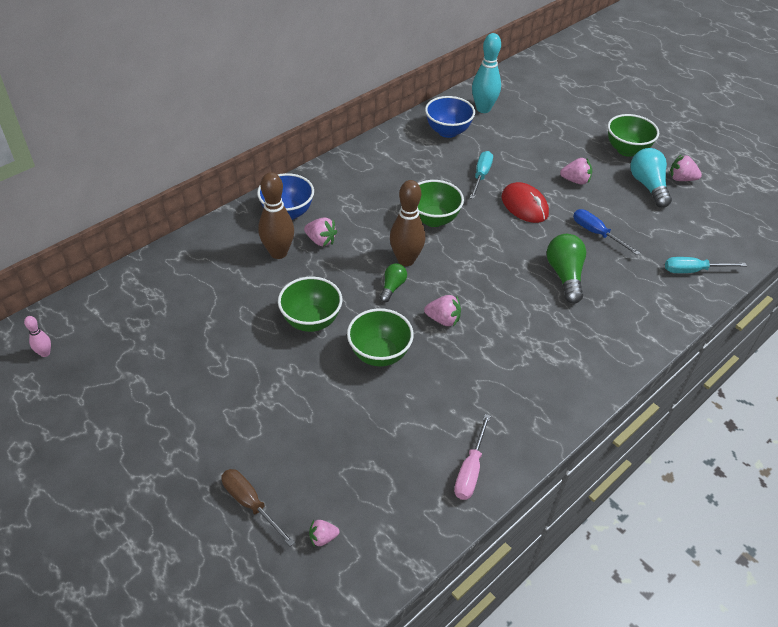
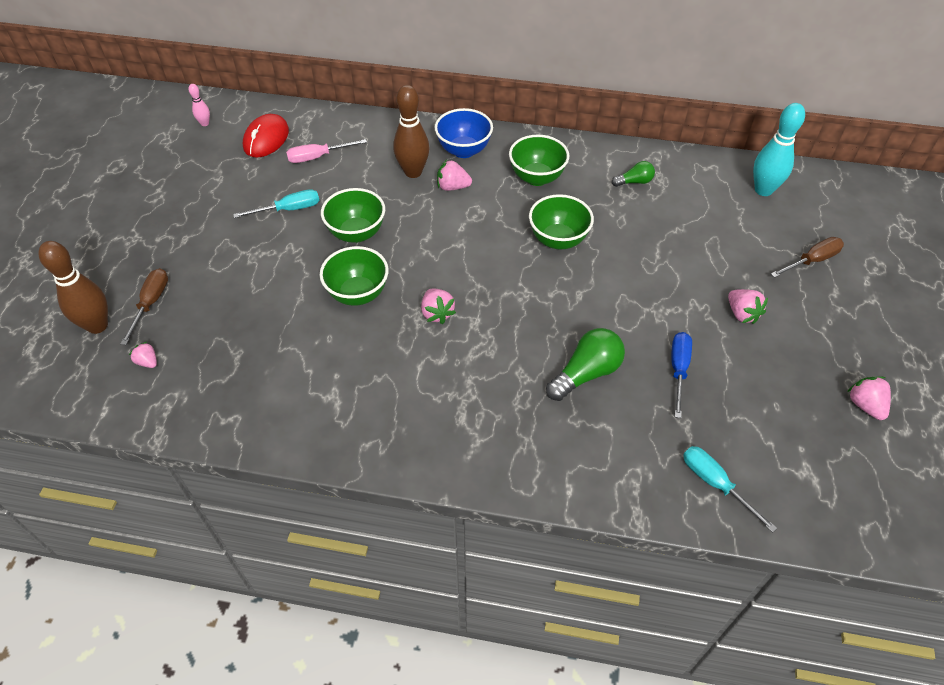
camera: 55 degrees right, 5 degrees up
(321, 241) = (453, 187): pink strawberry -> pink strawberry turned 105 degrees clockwise
(392, 287) = (443, 260): green light bulb -> green light bulb (634, 182)
(406, 260) = (485, 250): brown bowling pin -> brown bowling pin (97, 325)
(448, 131) = (694, 184): blue bowl -> none
(470, 470) = (280, 421): pink screwdriver -> pink screwdriver (318, 157)
(481, 176) = (659, 240): turquoise screwdriver -> turquoise screwdriver (289, 209)
(524, 205) = (653, 293): red mouse -> red mouse (266, 139)
(559, 128) = (812, 261): none -> brown screwdriver
(626, 150) = (851, 333): green bowl -> green bowl (537, 177)
(648, 186) = (812, 380): turquoise light bulb -> none

